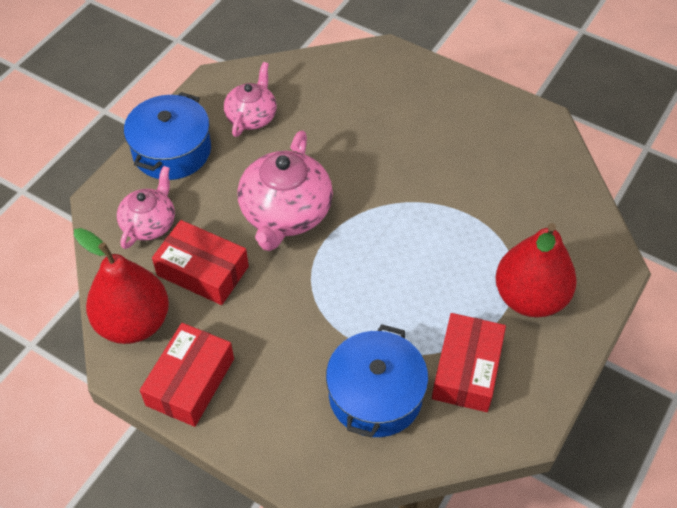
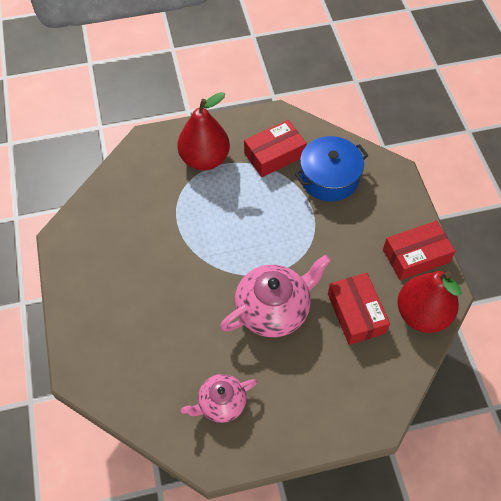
camera: 135 degrees left, 5 degrees up
(149, 223) = (361, 375): pink teapot -> none
(172, 151) = (300, 423): blue pot -> none

